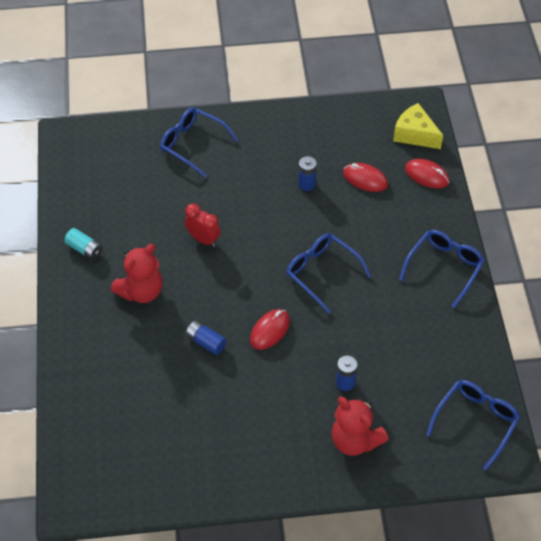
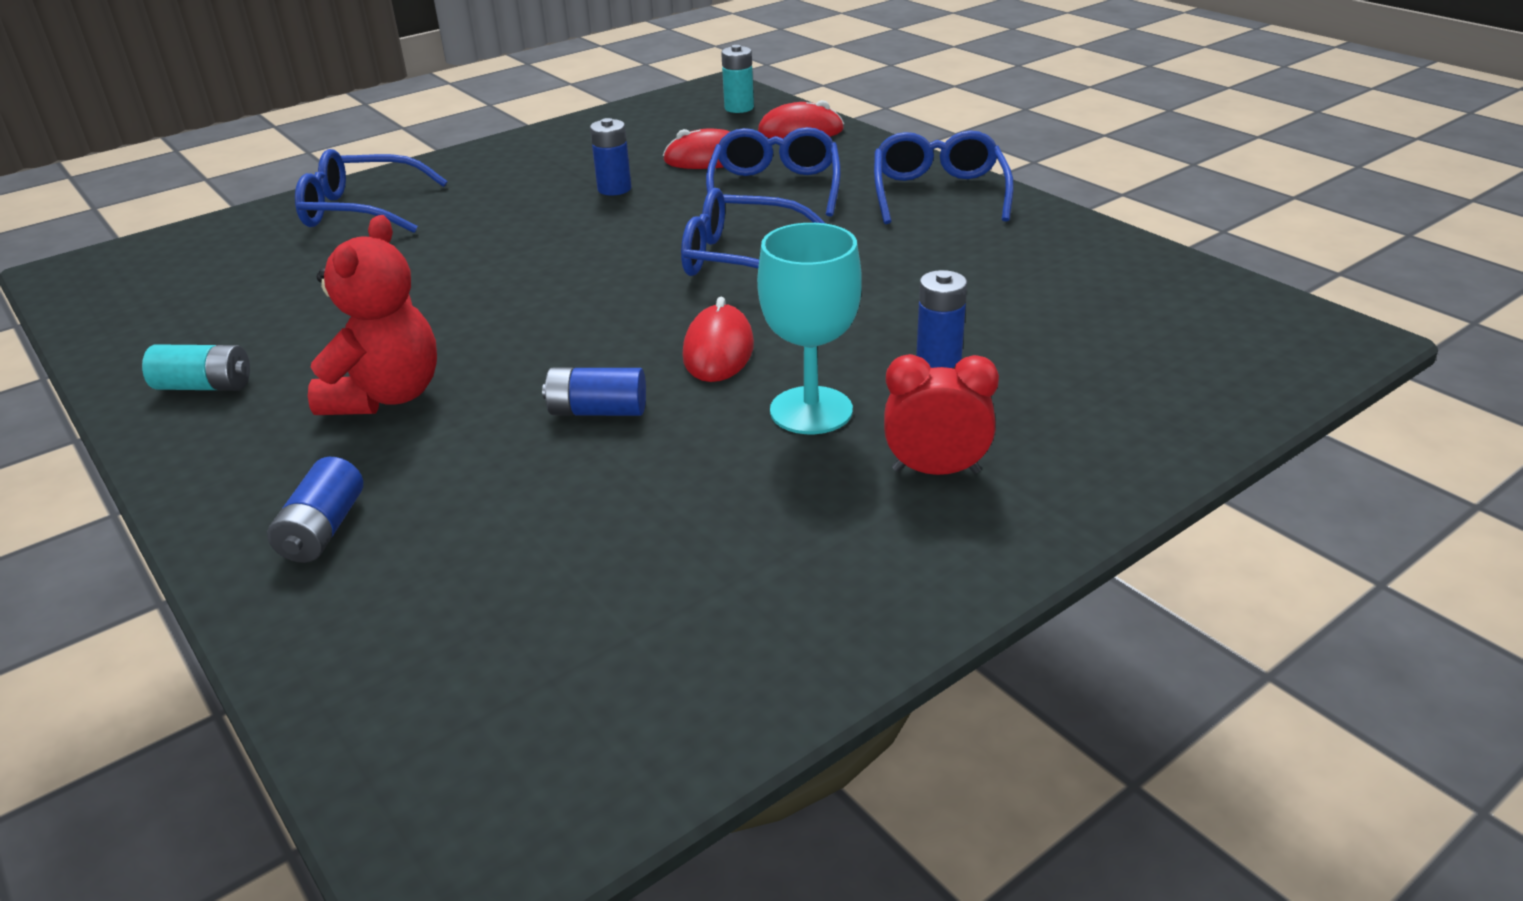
camera: 30 degrees left, 20 degrees down
(90, 354) = (323, 530): none -> blue battery
(203, 239) = (472, 294): red clock -> red clock (936, 471)
(277, 385) = (811, 410): none -> turquoise goblet
(355, 440) = (1053, 421): red teddy bear -> none
(415, 135) = (739, 108): yellow cheese -> turquoise battery
(475, 422) = (1220, 317): blue glasses -> blue glasses (775, 188)

